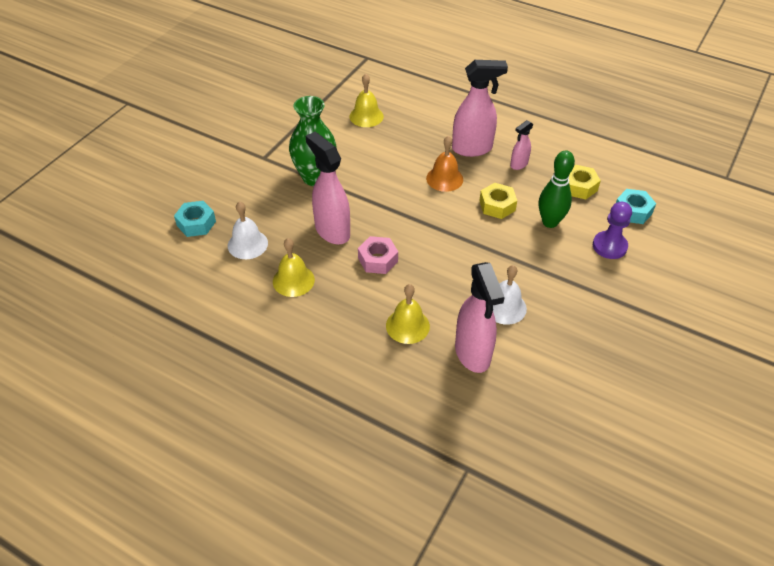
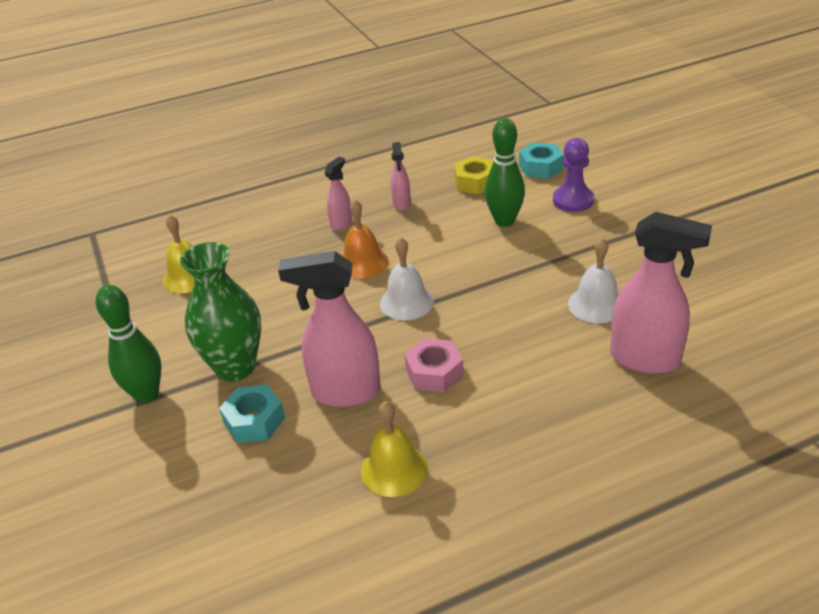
camera: 50 degrees left, 10 degrees down
(196, 223) = (176, 534): turquoise nut -> turquoise nut (254, 421)
(247, 244) = (280, 490): white bell -> white bell (406, 302)
(270, 157) = (147, 395): none -> green bowling pin
(407, 326) = (562, 394): yellow bell -> none
(472, 148) = (341, 223): pink spray bottle -> pink spray bottle, size x0.52
(497, 205) = (444, 244): yellow nut -> none

